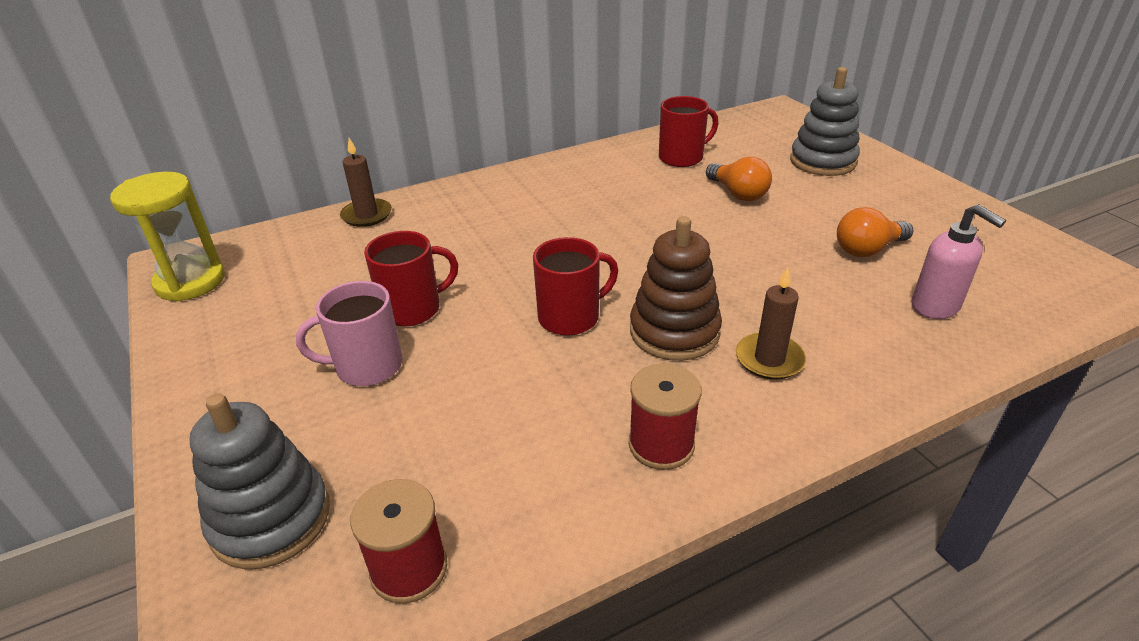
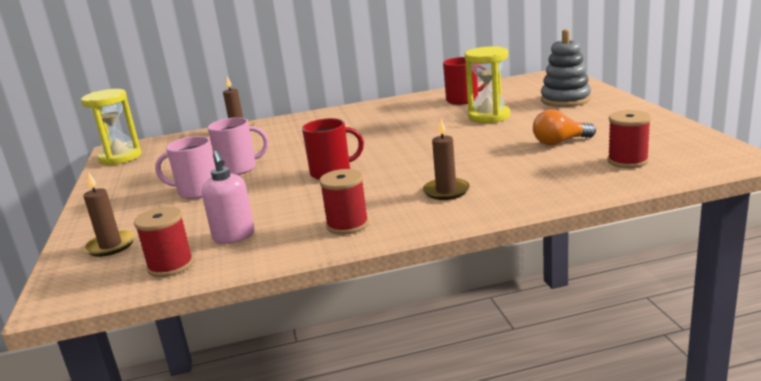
camera: 15 degrees right, 15 degrees down
(271, 519) = (111, 246): grey stacking toy -> brown candle
(412, 309) = (238, 168): red mug -> pink mug
(674, 332) = (393, 179): brown stacking toy -> none
(738, 194) = (489, 116): orange light bulb -> yellow hourglass
(935, 307) = (585, 169): pink soap dispenser -> pink soap dispenser (234, 237)
(981, 289) = (627, 161): none -> red spool

